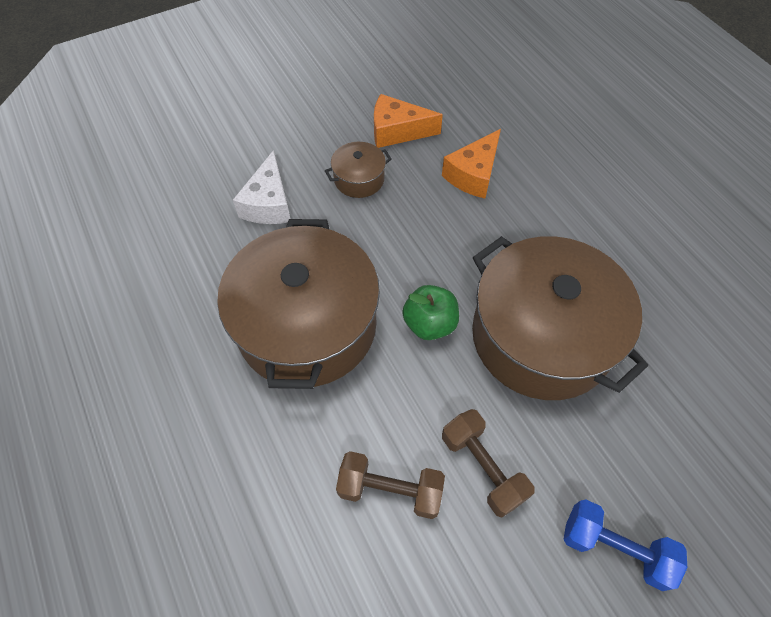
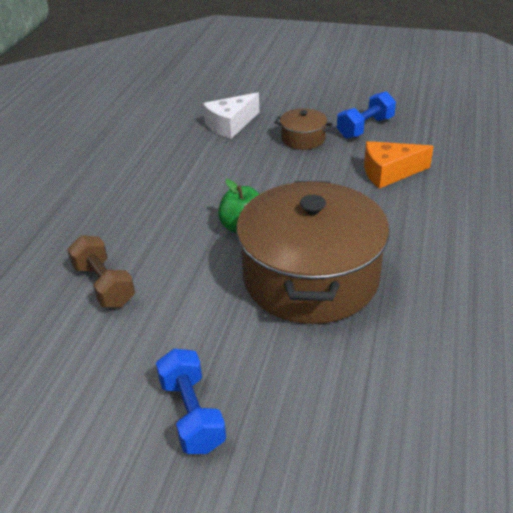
camera: 45 degrees right, 20 degrees down
(307, 326) = (170, 187): brown pot -> none
(397, 131) = (365, 128): orange cheese -> blue dumbbell
(483, 467) = (171, 313): brown dumbbell -> none

